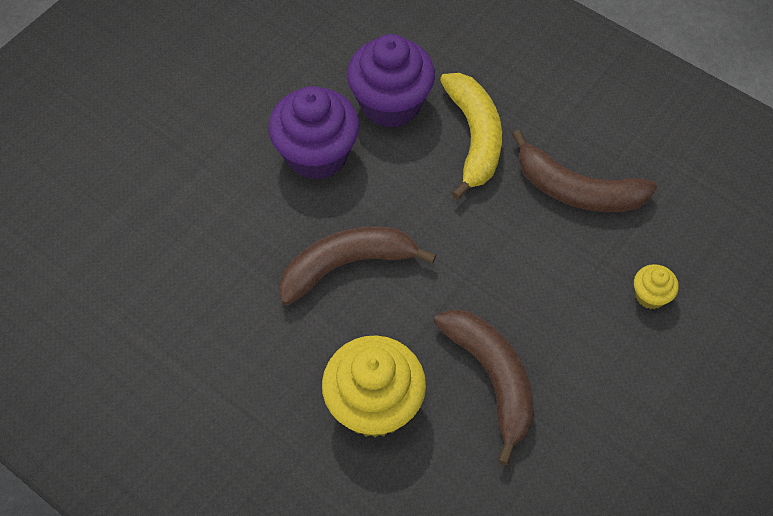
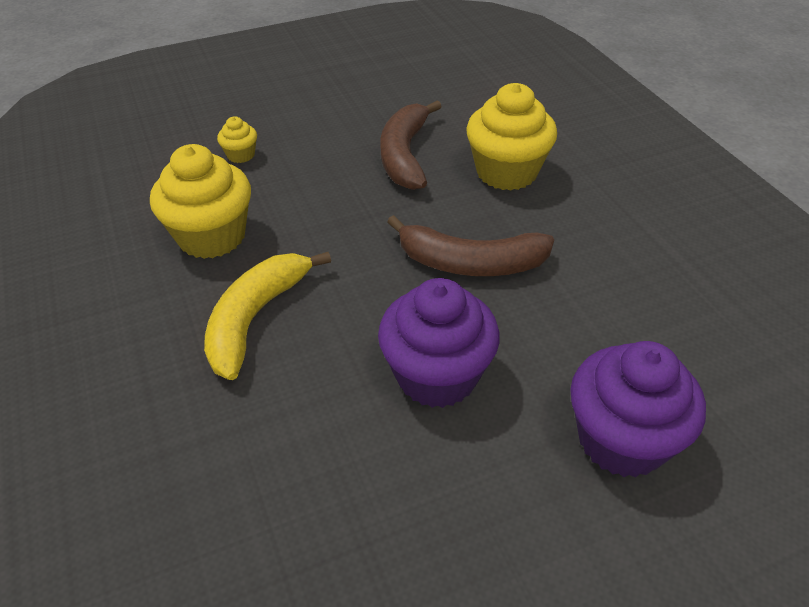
camera: 150 degrees left, 15 degrees down
(390, 104) = (310, 395): purple cupcake -> purple cupcake (621, 439)
(577, 190) = (212, 236): brown banana -> yellow cupcake

